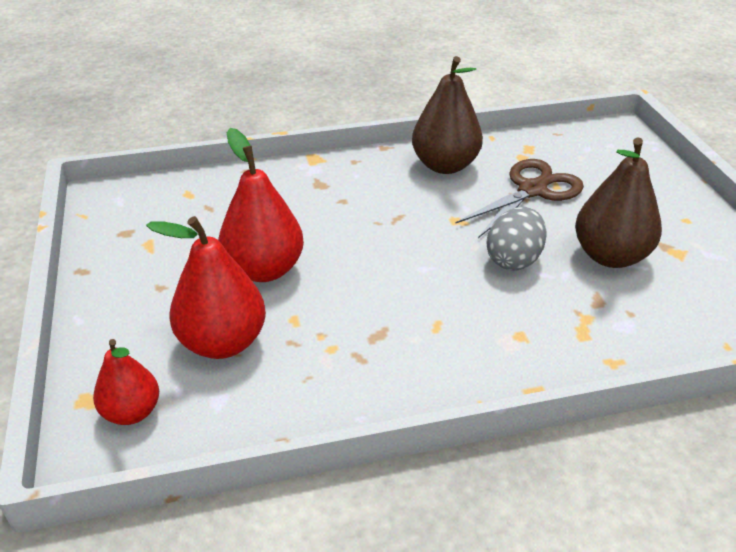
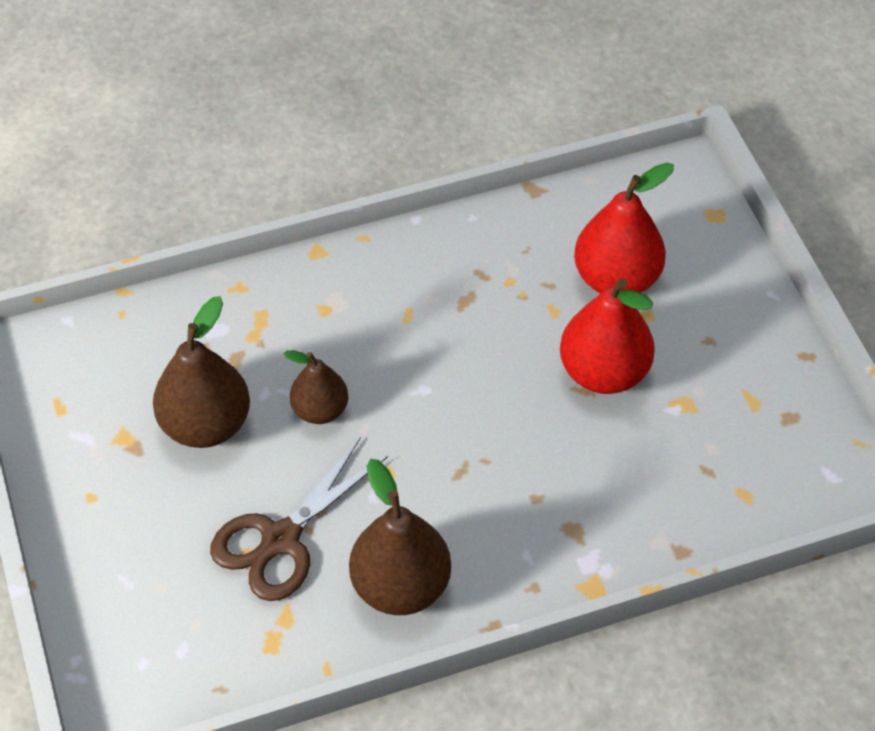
camera: 175 degrees right, 15 degrees up
(132, 412) = (670, 207): red pear -> none
(513, 259) = (320, 410): grey egg -> brown pear

